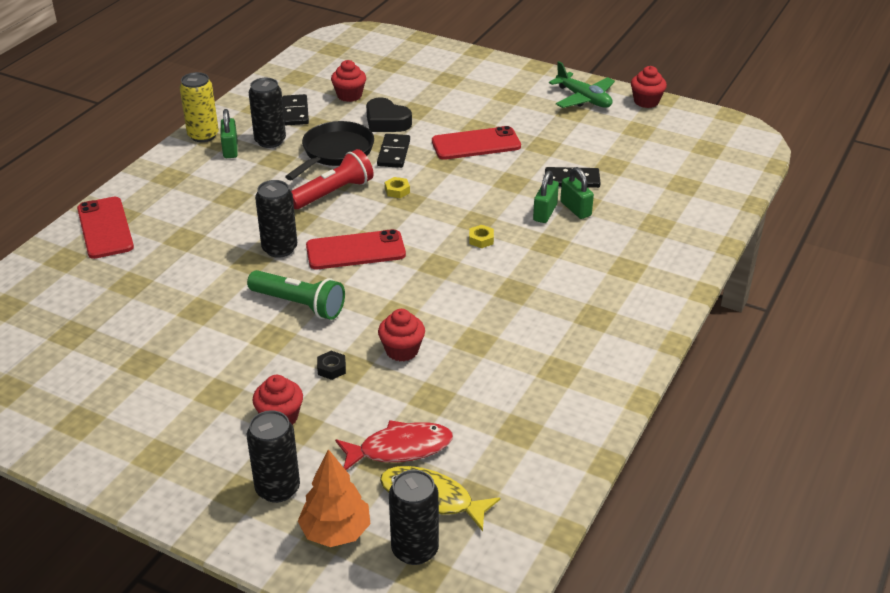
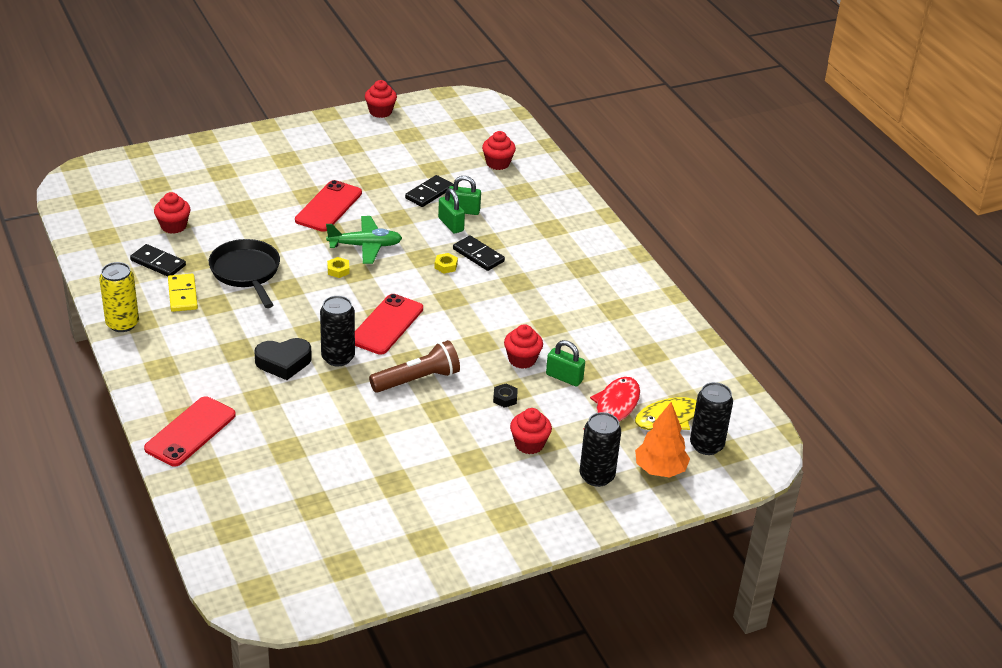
camera: 55 degrees left, 0 degrees up
(105, 228) = (190, 432): red phone -> red phone turned 75 degrees counterclockwise
(230, 149) = (165, 319): green padlock -> green padlock (564, 377)
(270, 141) = (183, 295): black can -> yellow domino
(299, 304) = (417, 380): green flashlight -> brown flashlight
(333, 193) = (300, 300): red flashlight -> none
(386, 122) = (239, 228): black heart -> black heart (283, 362)
(393, 153) = (287, 247): black domino -> black domino (478, 255)
(583, 99) = (339, 132): green plane -> green plane (365, 246)
(675, 192) = (498, 163): none -> red cupcake

